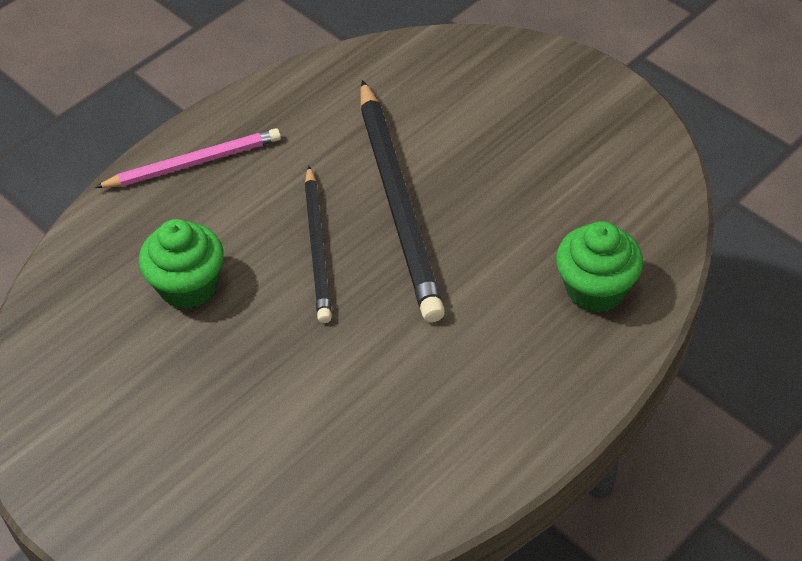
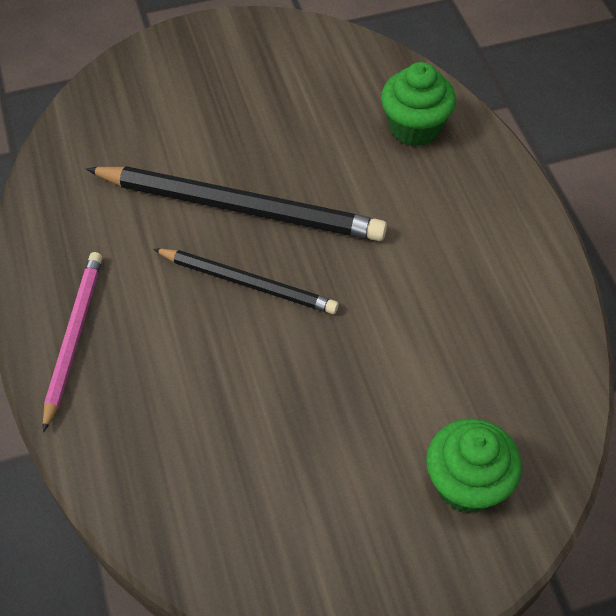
camera: 65 degrees left, 5 degrees up
(188, 286) = (224, 399): green cupcake -> green cupcake (466, 483)

